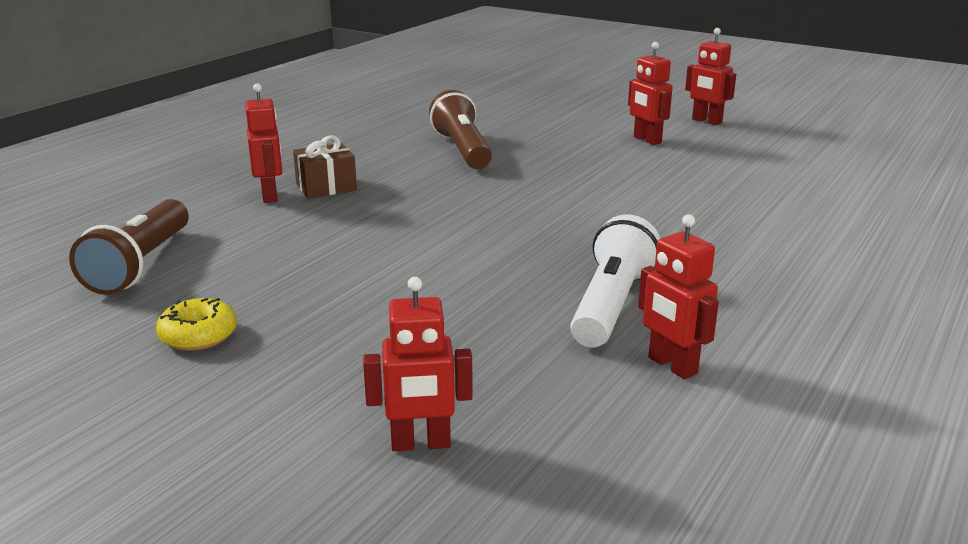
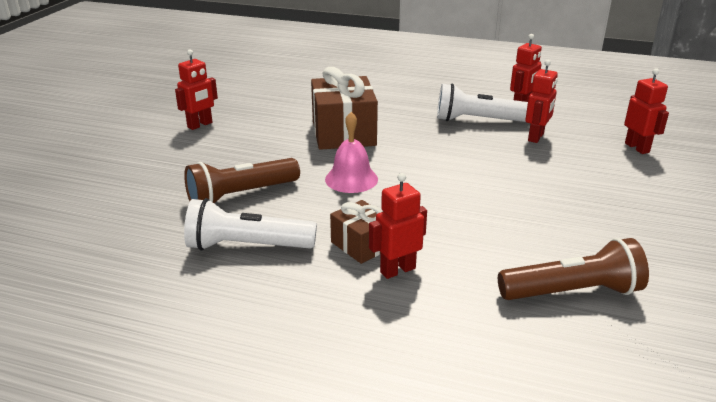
camera: 105 degrees left, 5 degrees up
(198, 336) = (628, 229): yellow donut -> none
(368, 148) = (247, 246): none -> white flashlight
(463, 196) = (351, 179): none -> pink bell
(596, 205) = (343, 133): none -> brown gift
(706, 121) = (149, 107): red robot -> red robot (536, 137)

